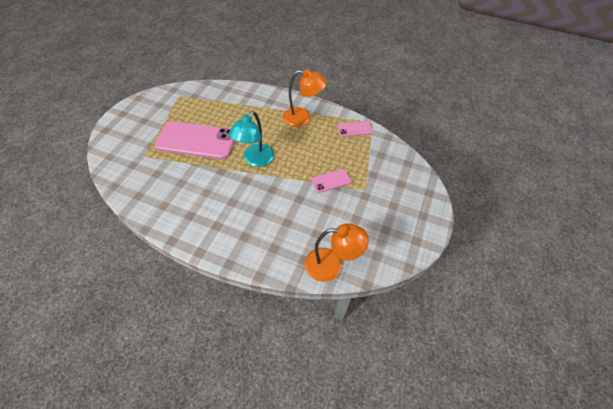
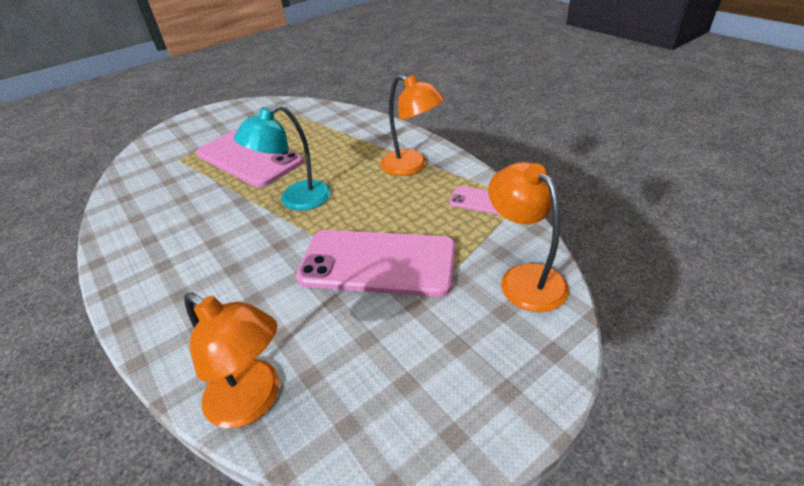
camera: 35 degrees right, 15 degrees down
(331, 181) = (378, 263): pink phone -> pink phone, size x2.13
(399, 164) = (524, 278): none -> orange lamp

